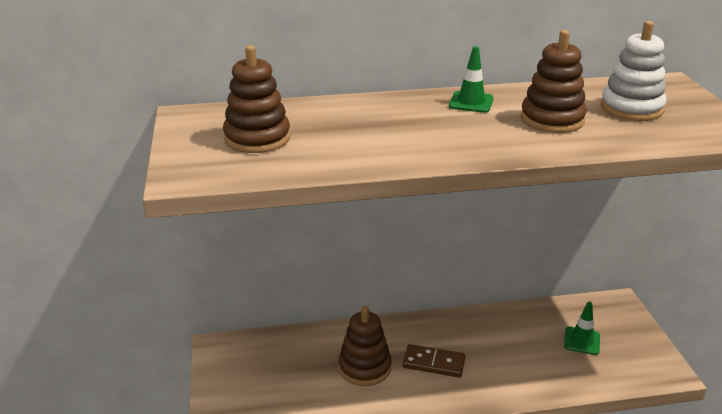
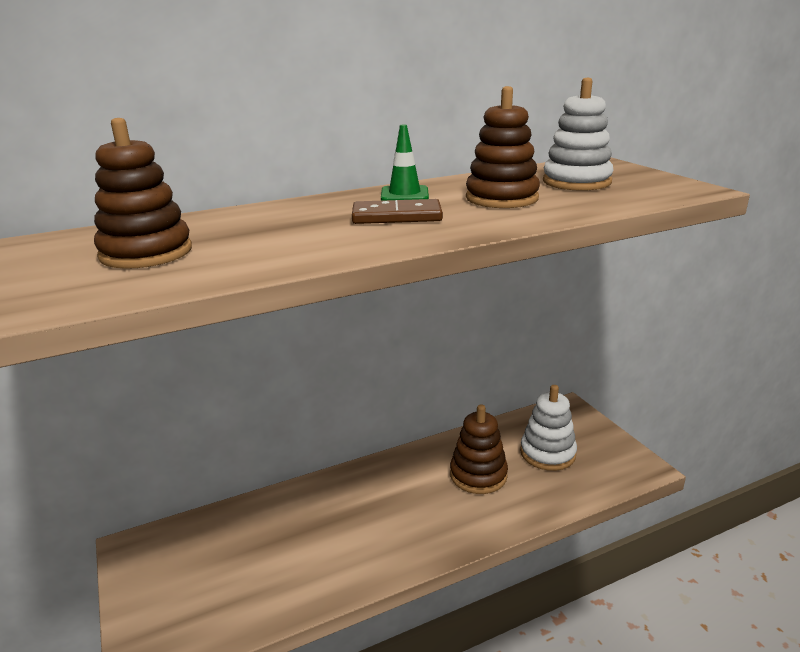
camera: 15 degrees left, 5 degrees down
(364, 367) = (322, 533): brown stacking toy -> brown stacking toy (478, 475)
(433, 363) = (400, 510): brown domino -> brown domino (397, 216)
(582, 341) = (547, 453): green traffic cone -> white stacking toy

